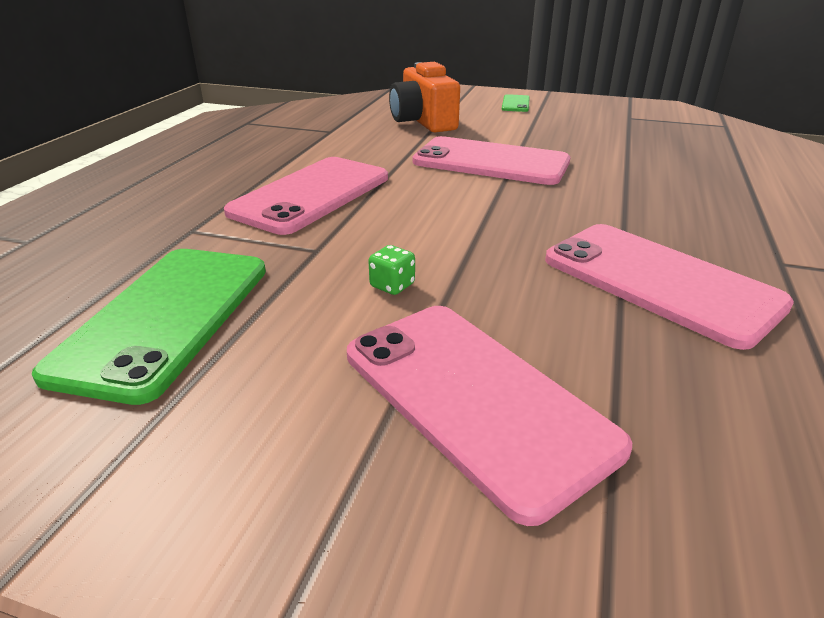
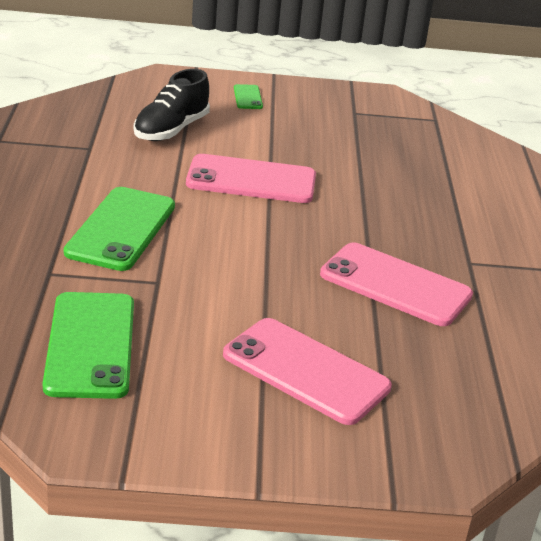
camera: 20 degrees left, 0 degrees up
(311, 195) = (121, 229): pink phone -> green phone
(392, 285) = (226, 305): green dice -> none
(423, 122) = (171, 130): orange camera -> black shoe

